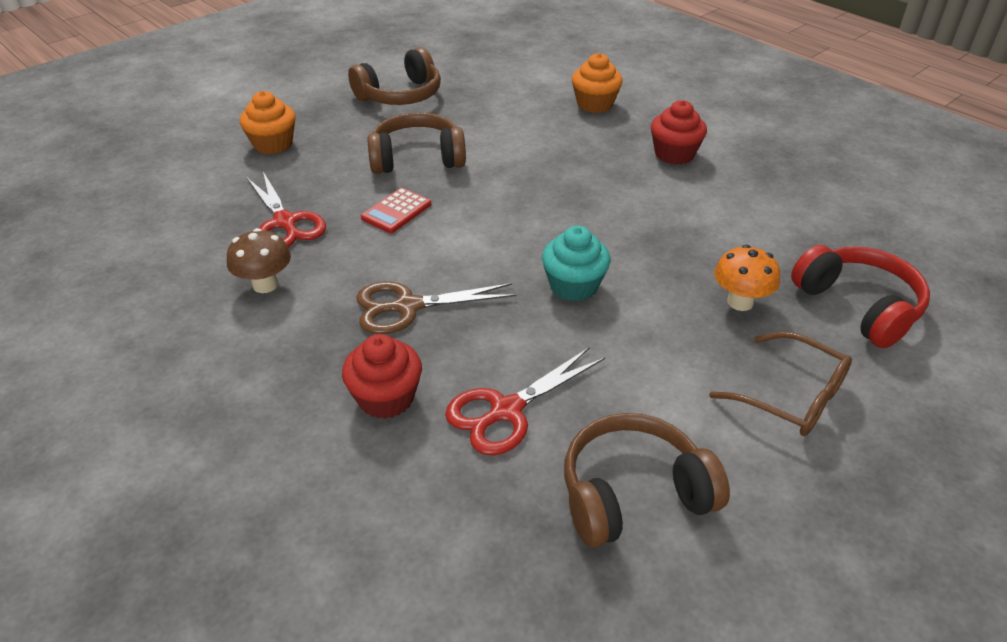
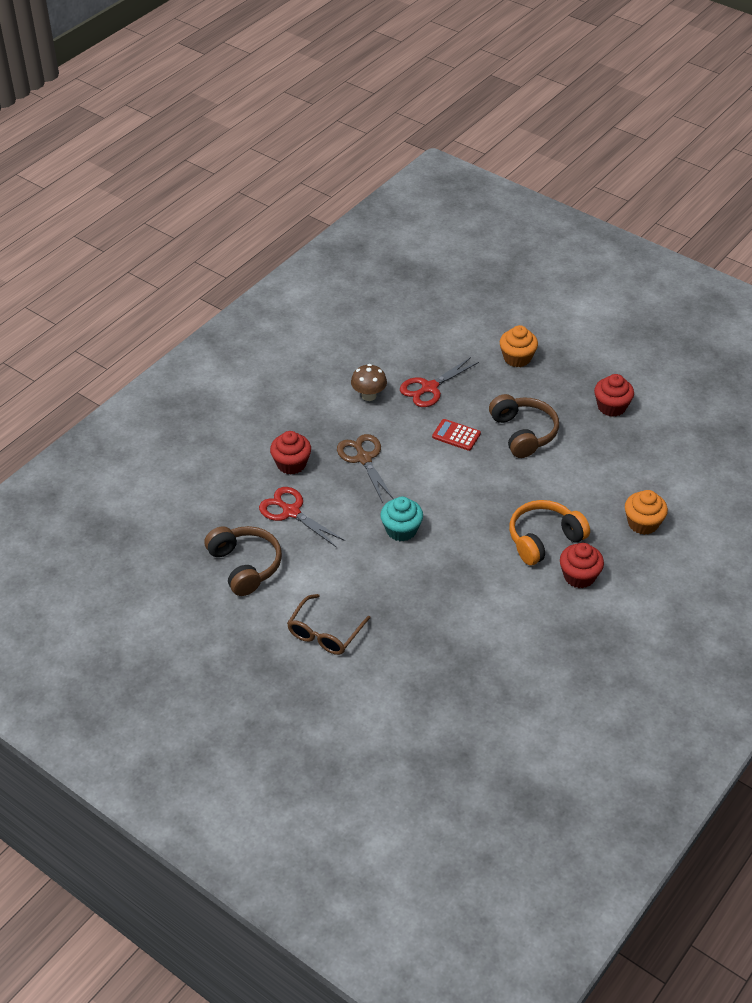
camera: 80 degrees right, 5 degrees up
(400, 95) = (611, 407): brown headphones -> red cupcake
(610, 169) = (544, 539): none -> orange headphones
(740, 302) = (405, 612): orange mushroom -> none
(858, 306) = (415, 674): red headphones -> none

